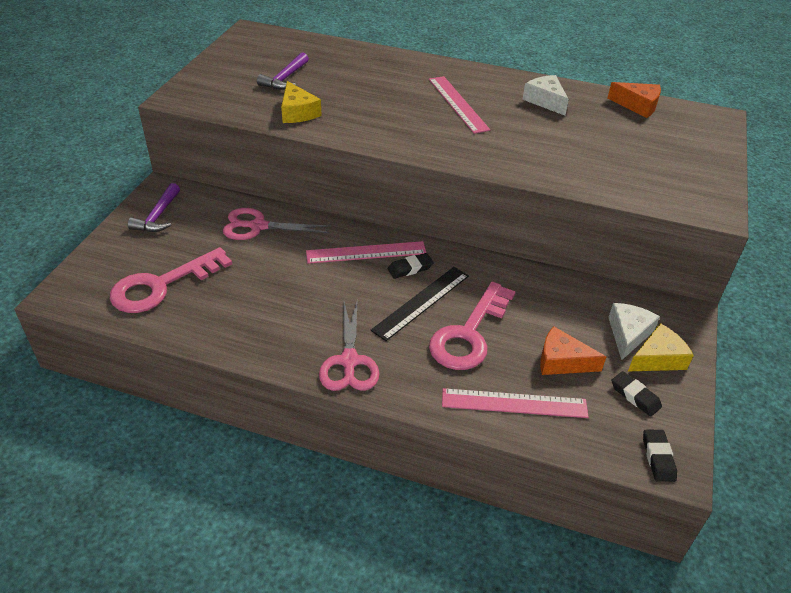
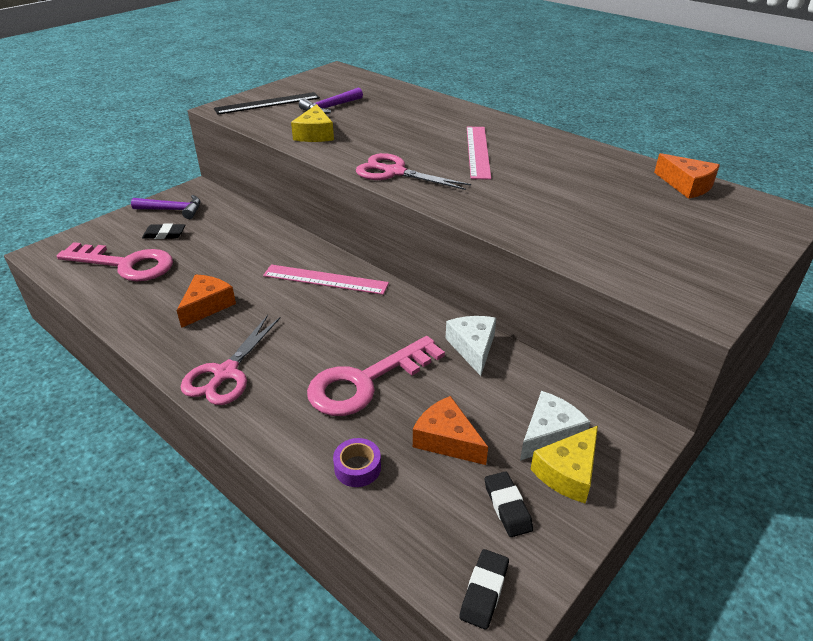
camera: 25 degrees right, 5 degrees down
(158, 216) = (173, 210): purple hammer -> purple hammer turned 120 degrees counterclockwise
(161, 285) = (126, 264): pink key -> pink key turned 150 degrees counterclockwise
(258, 226) = (247, 235): pink scissors -> pink scissors (394, 172)
(279, 305) = (207, 306): none -> orange cheese
(410, 268) = (356, 304): black eraser -> black eraser (164, 234)
(421, 302) = (341, 338): black ruler -> black ruler (267, 103)
(514, 403) = (357, 468): pink ruler -> purple tape
(545, 101) = (577, 164): white cheese -> white cheese (473, 348)
(657, 358) = (568, 472): yellow cheese -> yellow cheese turned 135 degrees clockwise

